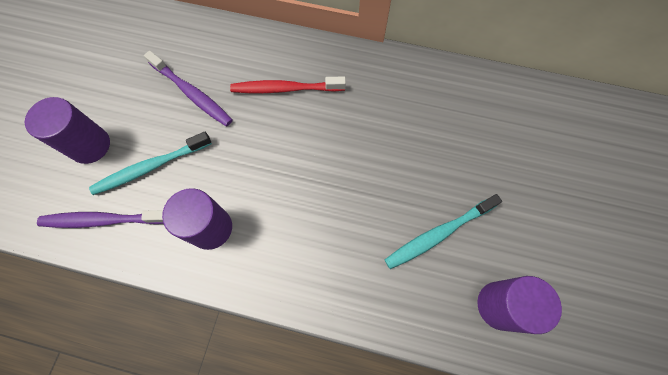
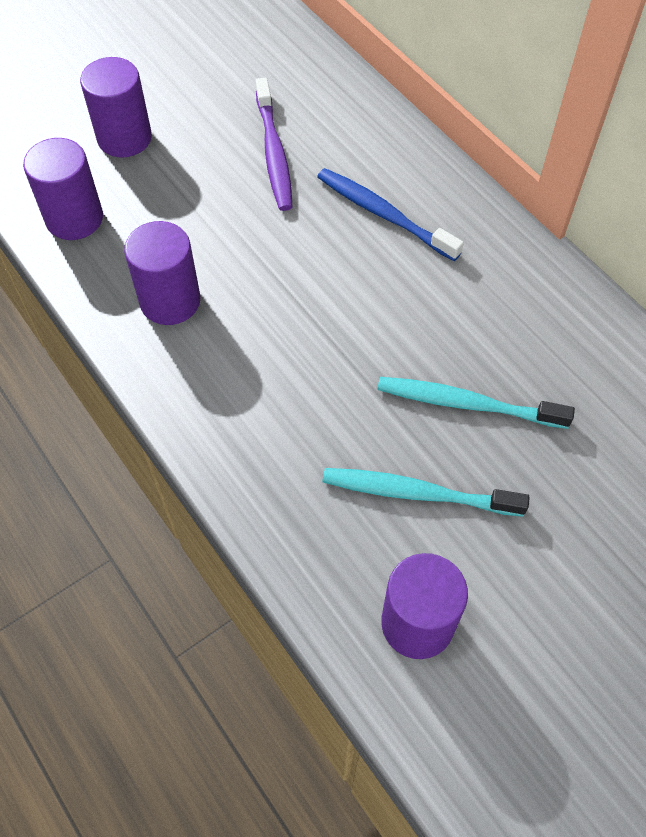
camera: 40 degrees right, 10 degrees down
(103, 220) = (74, 218): purple toothbrush -> purple cylinder
(150, 167) = (164, 199): turquoise toothbrush -> turquoise toothbrush (467, 404)
(285, 89) = (384, 214): red toothbrush -> blue toothbrush

